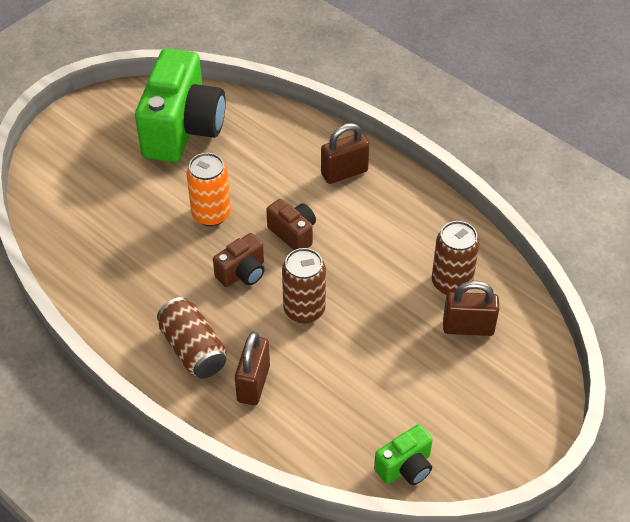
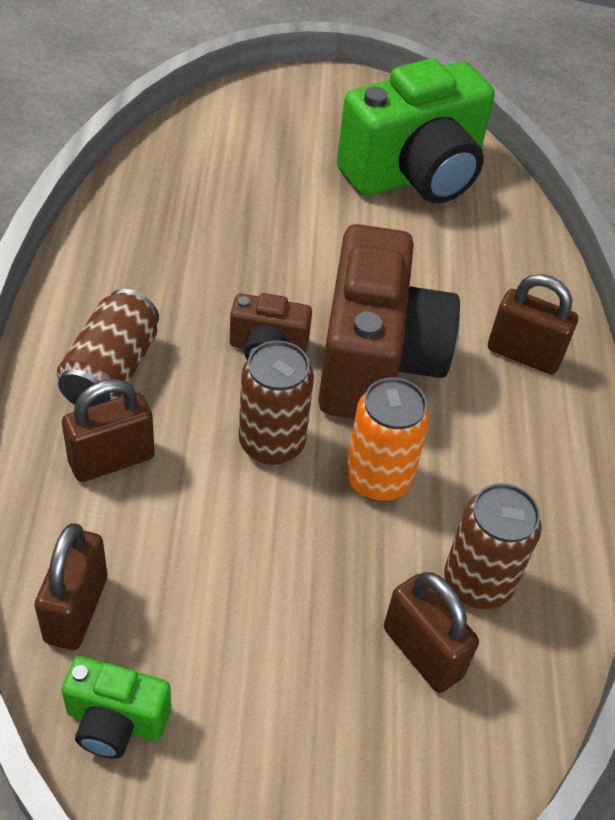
camera: 45 degrees right, 0 degrees up
(211, 214) = (323, 269): orange can -> orange can (378, 479)
(293, 233) = (376, 361): brown camera -> brown camera, size x2.14
(331, 449) = (76, 609): none -> brown padlock

